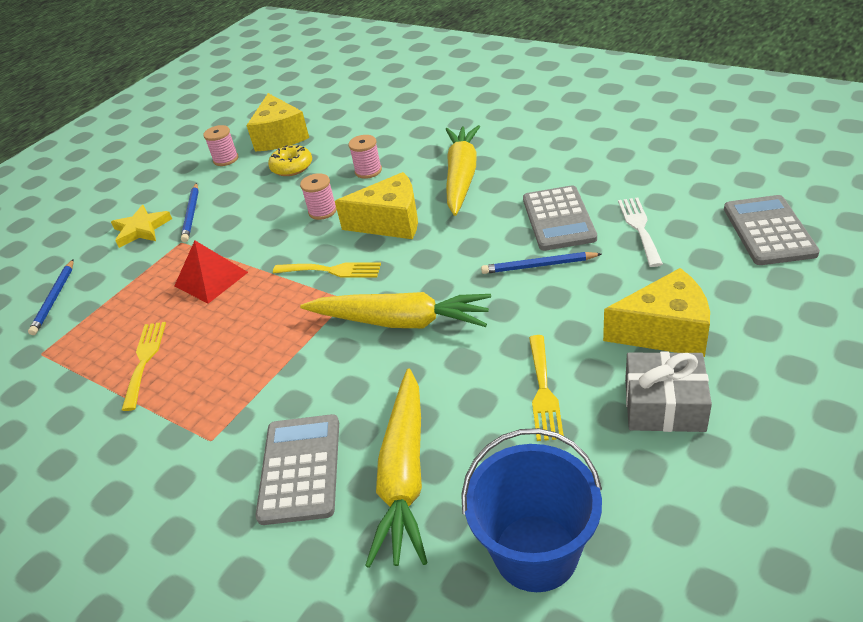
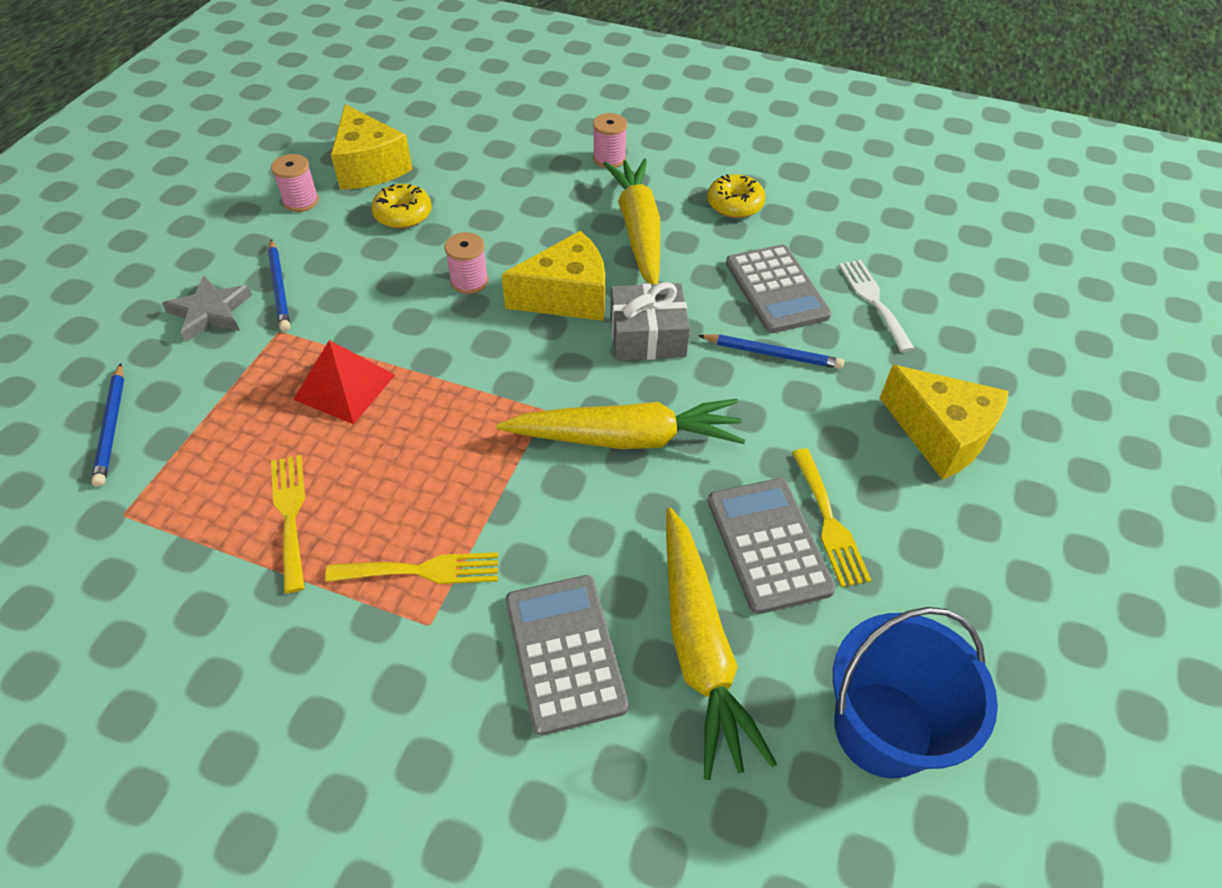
camera: 20 degrees left, 10 degrees up
(141, 229) = (210, 312): yellow star -> grey star
(332, 270) = (512, 368): yellow fork -> yellow fork (422, 570)
(368, 171) = (512, 221): pink spool -> pink spool (609, 159)
(538, 265) = (772, 354): blue pencil -> blue pencil turned 150 degrees counterclockwise
(545, 158) = (735, 204): none -> yellow donut
(664, 405) = (967, 529): grey gift -> grey gift (647, 336)
(665, 331) = (940, 435): yellow cheese -> yellow cheese turned 60 degrees clockwise
(769, 231) = (1014, 302): grey calculator -> grey calculator (768, 545)

